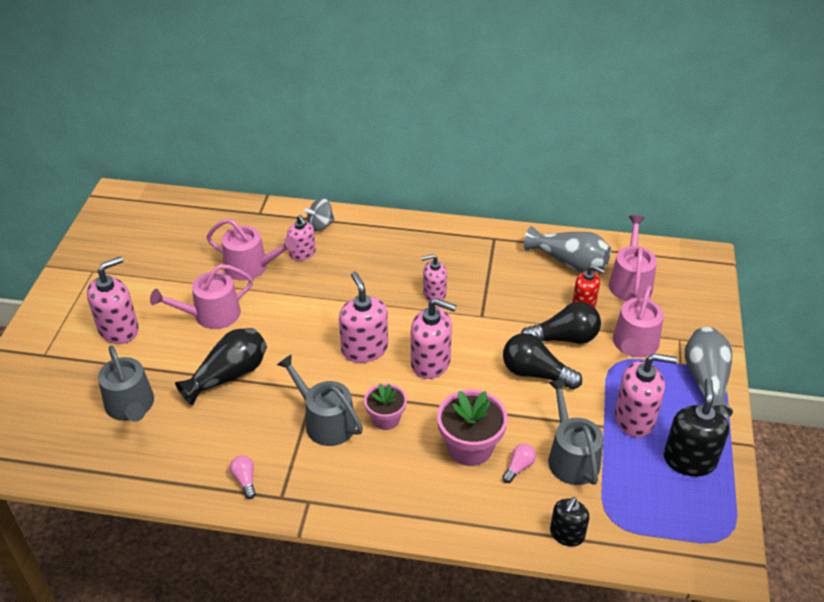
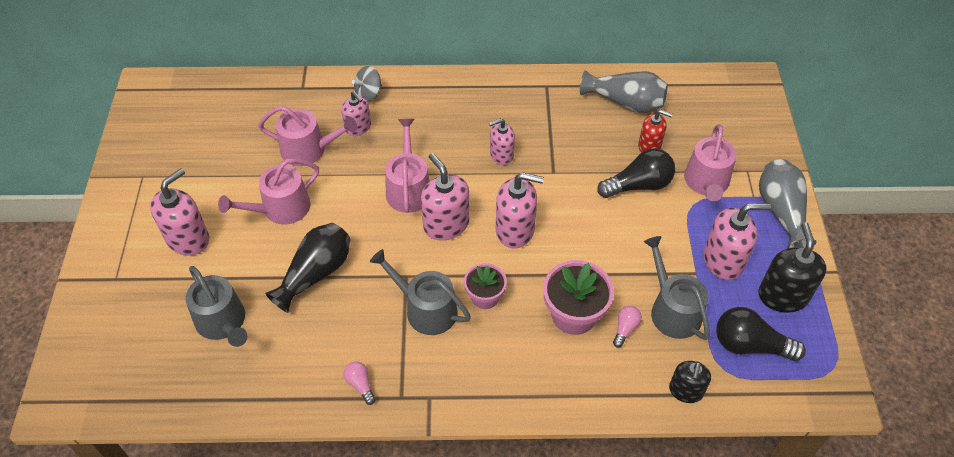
camera: 10 degrees left, 10 degrees up
(535, 373) = (619, 227): black light bulb -> black light bulb (750, 345)
(630, 282) = (688, 116): pink watering can -> pink watering can (408, 188)

